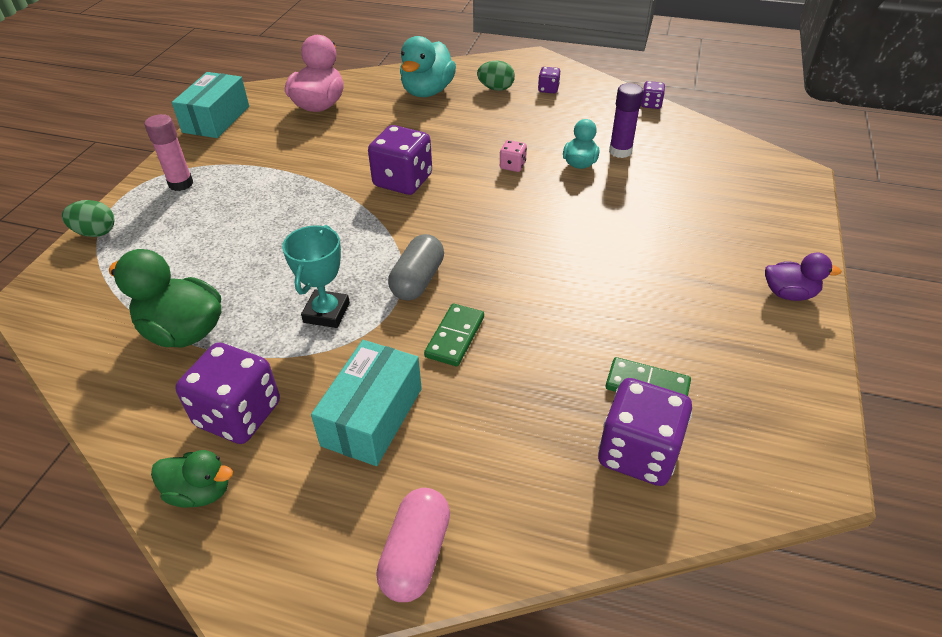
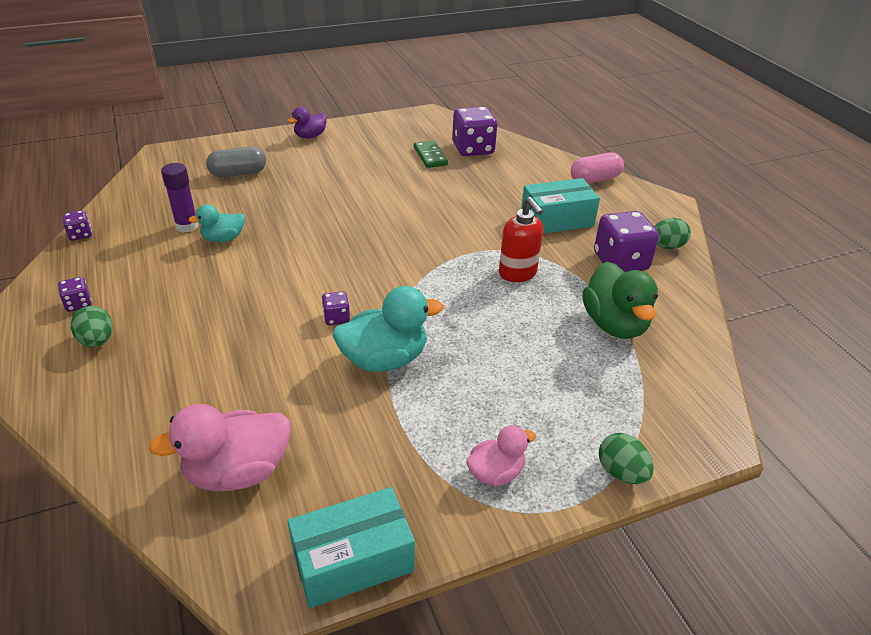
camera: 130 degrees left, 5 degrees down
(181, 184) = (496, 473): pink glue stick -> pink duck
(200, 492) = (666, 246): green duck -> green egg
(326, 313) = (518, 273): turquoise trophy -> red soap dispenser
(403, 181) = (336, 318): purple dice -> purple dice, size x0.48
(417, 280) = (444, 252): grey capsule -> grey capsule (238, 173)
(427, 92) = (137, 392): turquoise duck -> turquoise duck (384, 359)
(455, 337) = (472, 218): green domino -> none
(512, 166) = (256, 269): pink dice -> none
(789, 294) = (310, 136): purple duck -> purple duck turned 105 degrees counterclockwise

